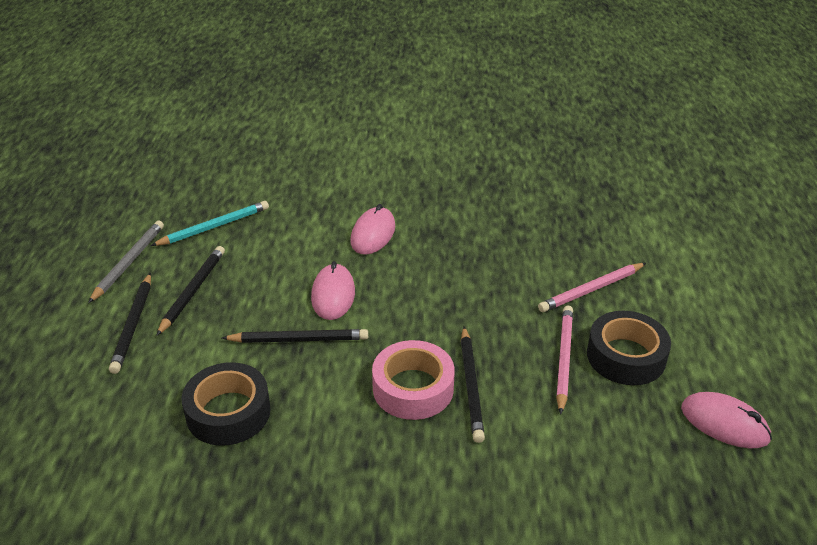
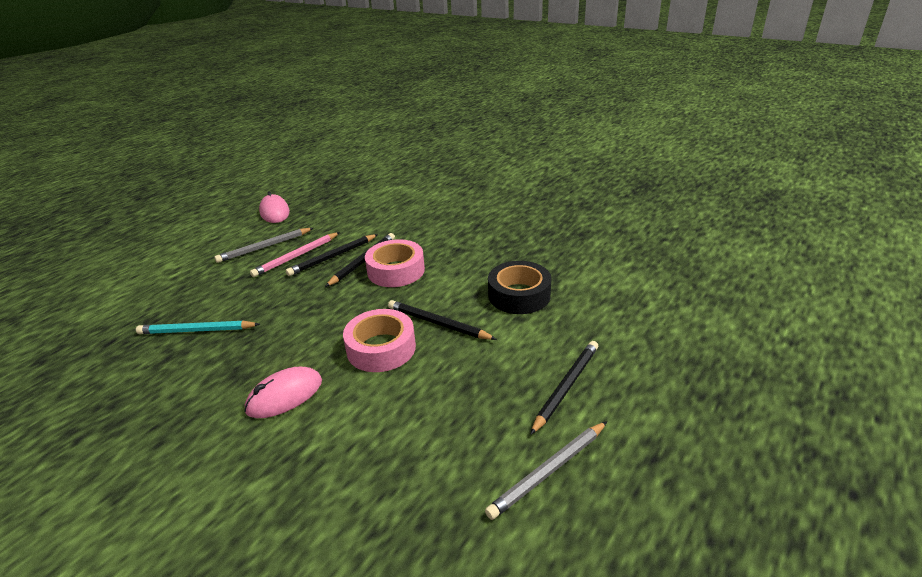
camera: 145 degrees left, 5 degrees down
(193, 291) = (496, 401): black pencil -> black pencil (333, 257)
(214, 227) = (425, 485): turquoise pencil -> turquoise pencil (197, 330)
(333, 295) = (381, 348): pink mouse -> pink tape
(591, 290) = (215, 284): pink pencil -> none
(626, 356) = (264, 247): black tape -> grey pencil

